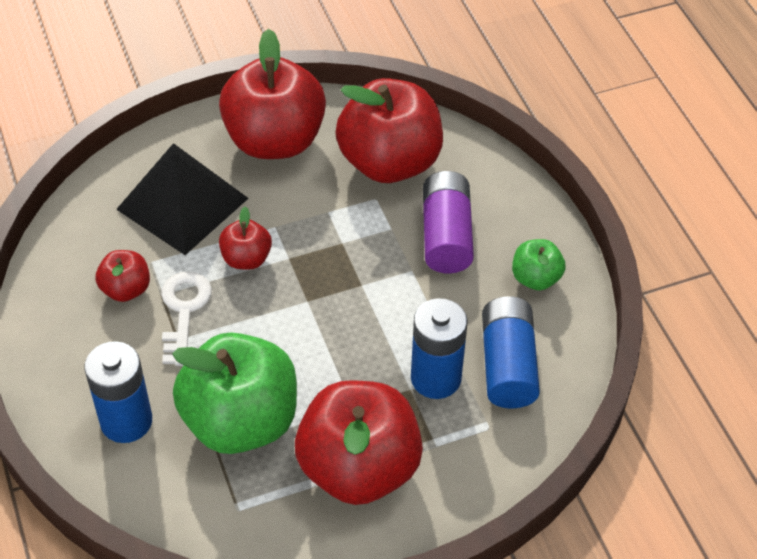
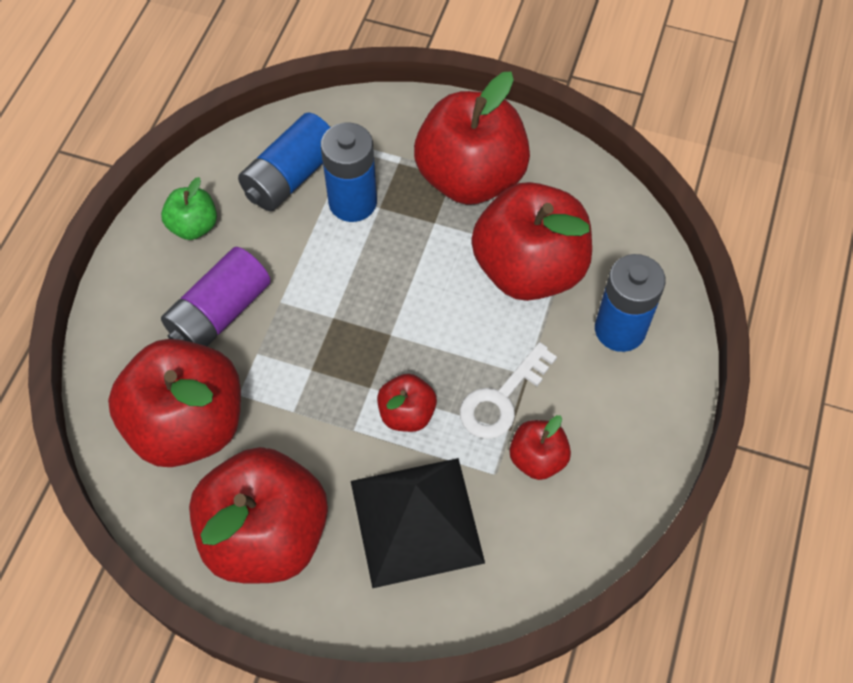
camera: 140 degrees left, 10 degrees up
(240, 421) = (528, 269): green apple -> red apple

